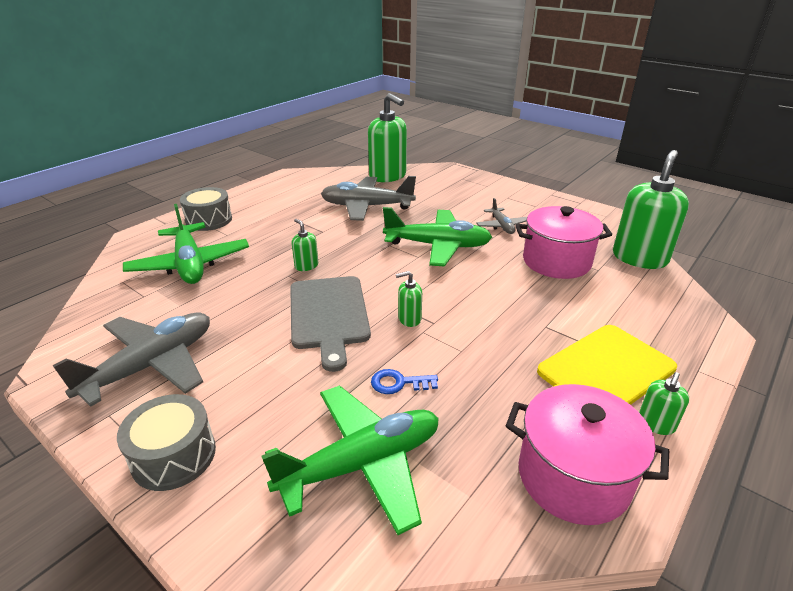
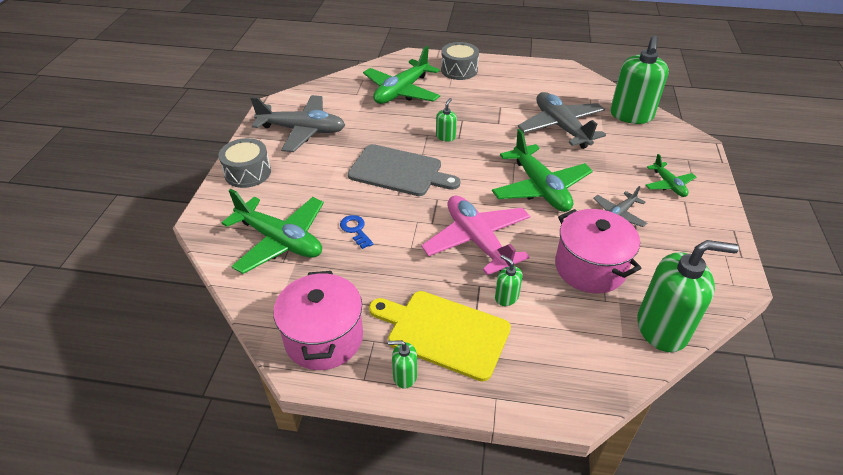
camera: 60 degrees right, 10 degrees up
(328, 315) = (399, 171): grey cutting board -> grey cutting board turned 120 degrees counterclockwise
(409, 319) = (426, 209): green soap dispenser -> green soap dispenser (506, 297)
(483, 305) = (477, 241): none -> pink plane
(484, 195) = (668, 184): none -> green plane

